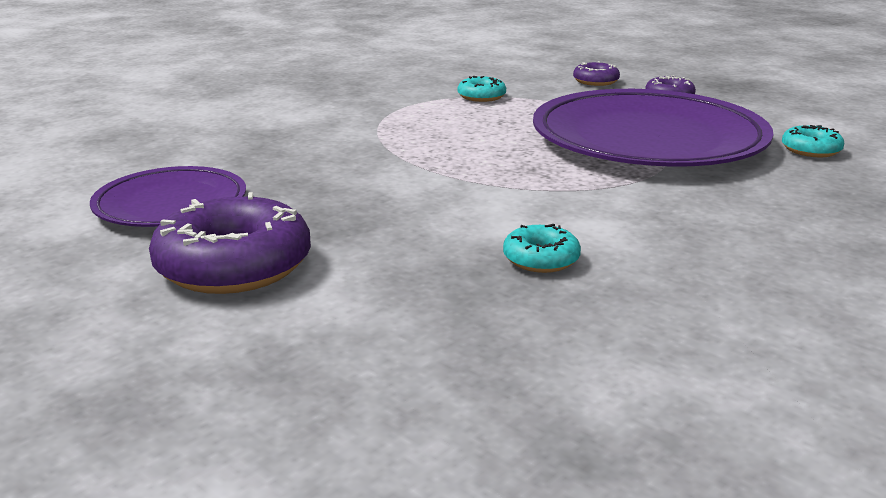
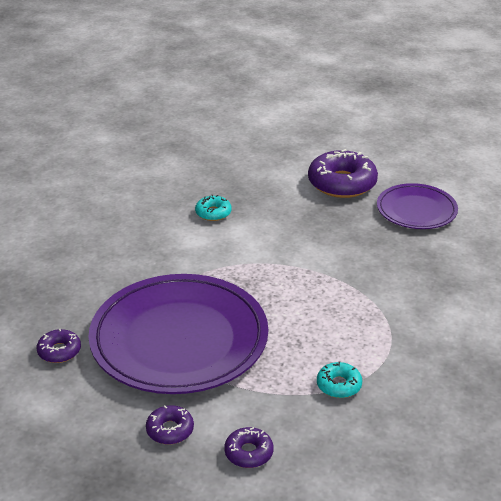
camera: 160 degrees right, 10 degrees up
(811, 150) = (59, 351): turquoise donut -> purple donut

